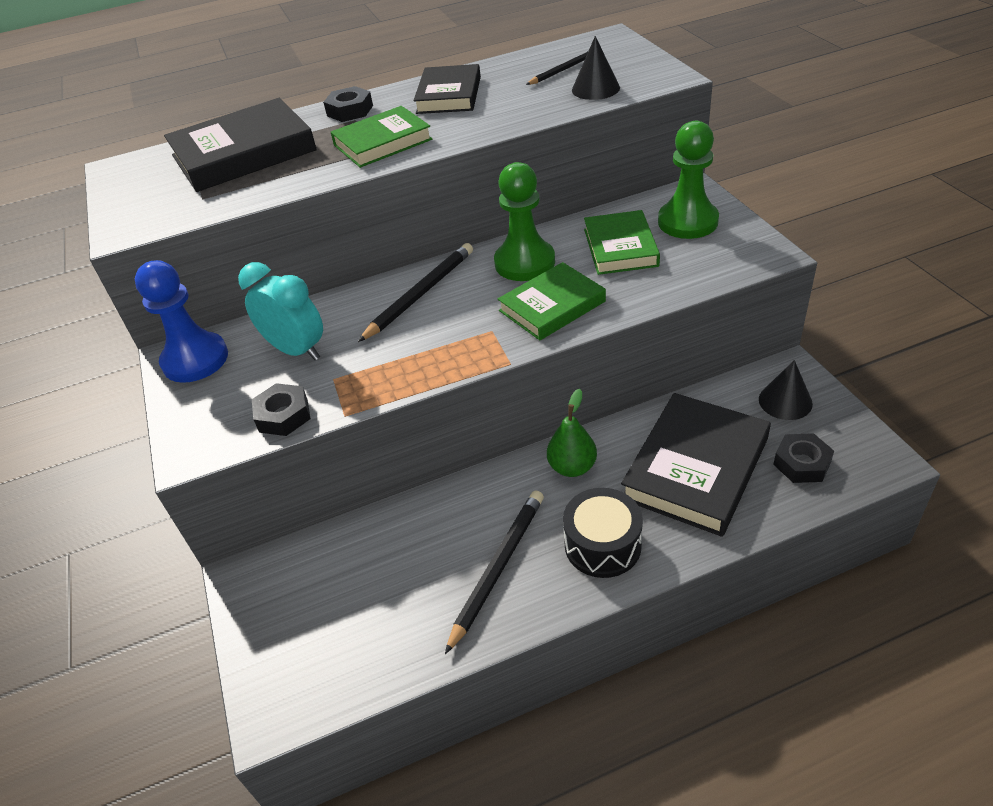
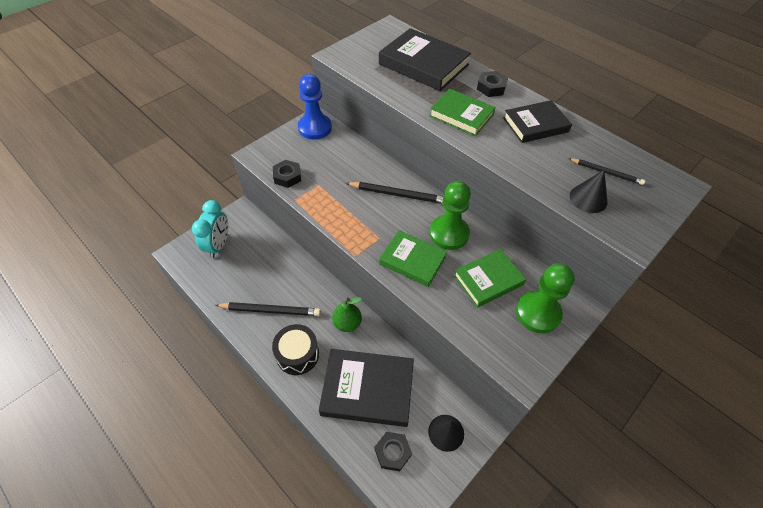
camera: 60 degrees right, 10 degrees up
(296, 350) = (334, 162): turquoise clock -> turquoise clock (218, 245)

